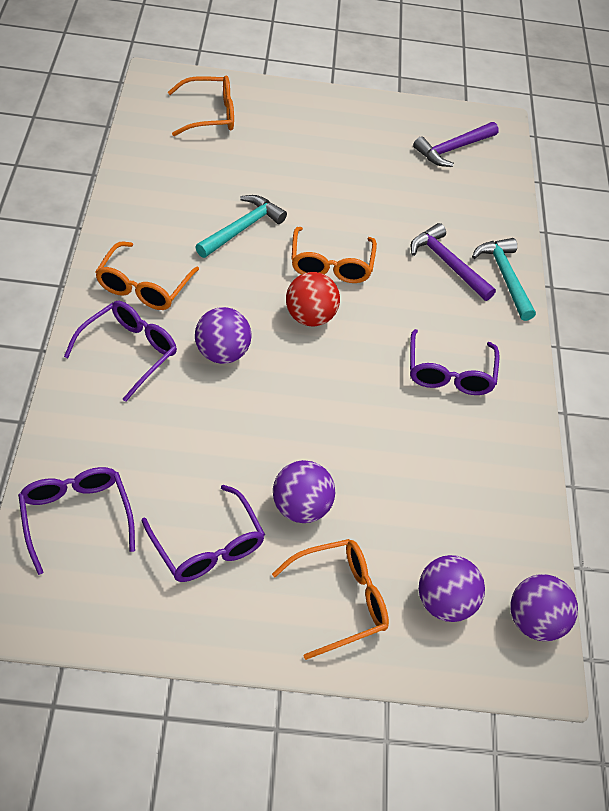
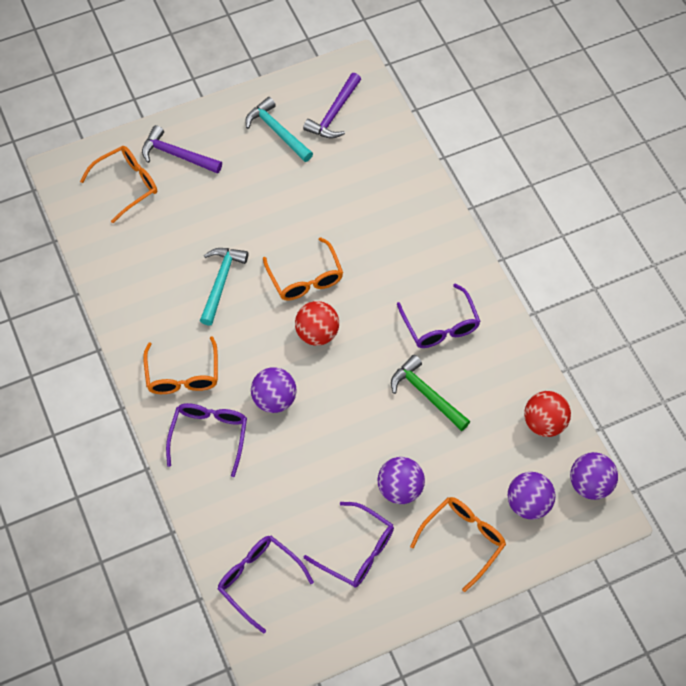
camera: 20 degrees left, 10 degrees up
(392, 430) = (426, 394): none -> green hammer
(448, 264) = (389, 229): purple hammer -> purple hammer (177, 155)
(505, 277) = (436, 218): turquoise hammer -> turquoise hammer (277, 131)
(514, 526) = (544, 423): none -> red ball

